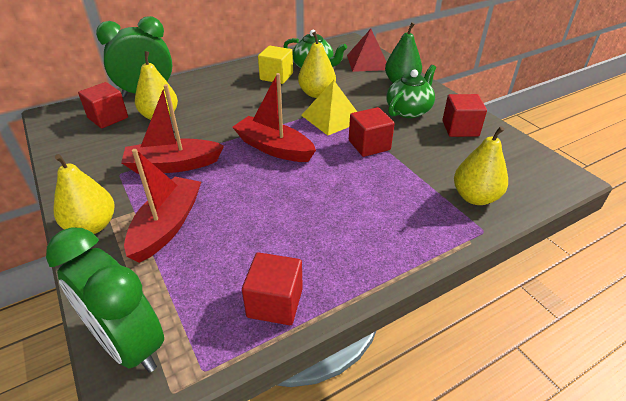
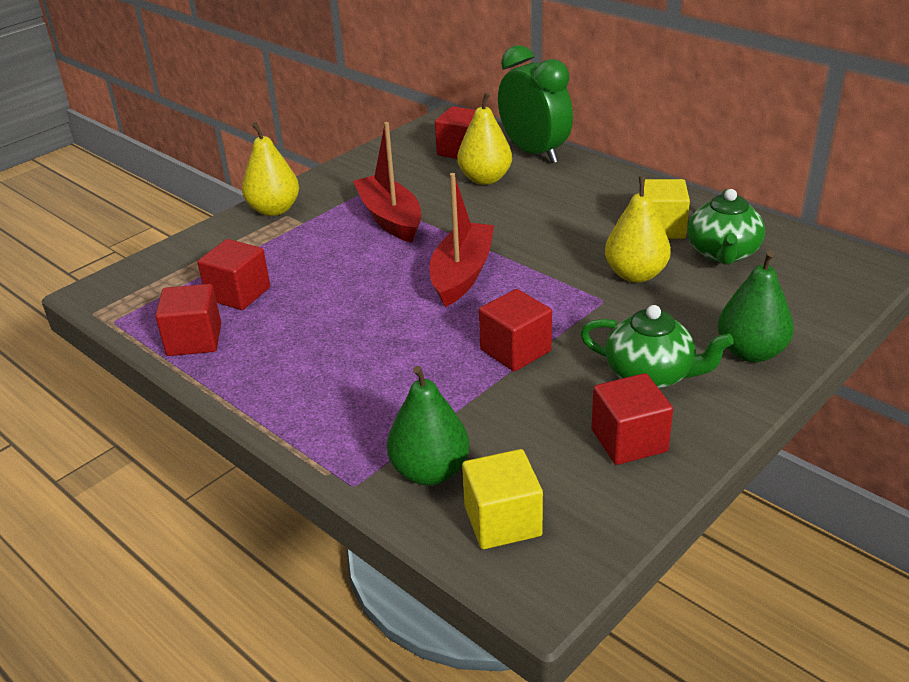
camera: 75 degrees right, 5 degrees down
(128, 344) = (137, 277): green clock -> none
(167, 226) = (286, 248): red boat -> none
(219, 265) = (238, 294): none -> red cube
(332, 118) = (571, 303): yellow pyramid -> none
(367, 62) = (801, 302): red pyramid -> none
(475, 197) = (430, 471): yellow pear -> green pear
(519, 179) = (502, 521): none -> yellow cube

